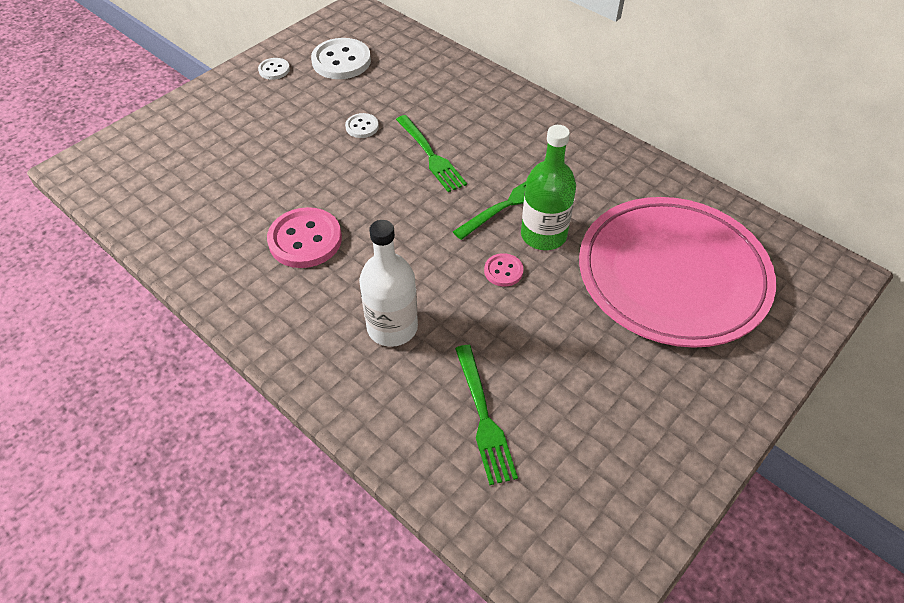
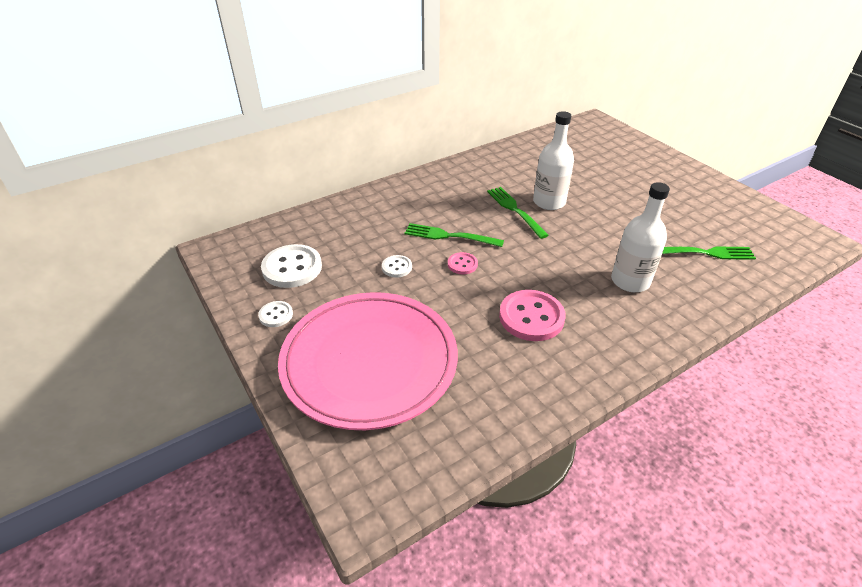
camera: 75 degrees left, 10 degrees down
(430, 155) = (449, 236): green fork -> green fork turned 150 degrees counterclockwise
(503, 271) = (580, 224): pink button -> pink button (462, 264)
(543, 235) = (549, 202): green bottle -> white bottle
(672, 275) = (591, 165): pink plate -> pink plate (369, 362)

